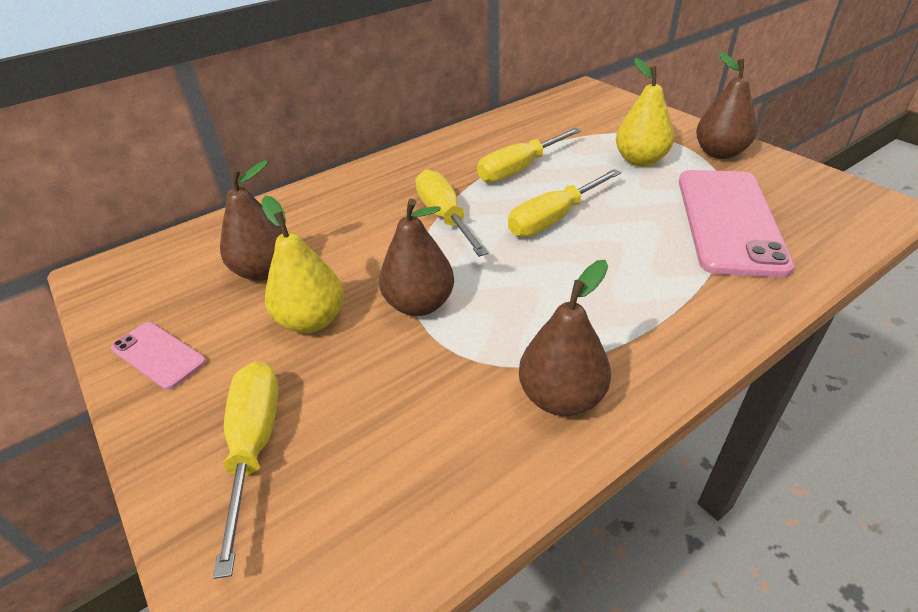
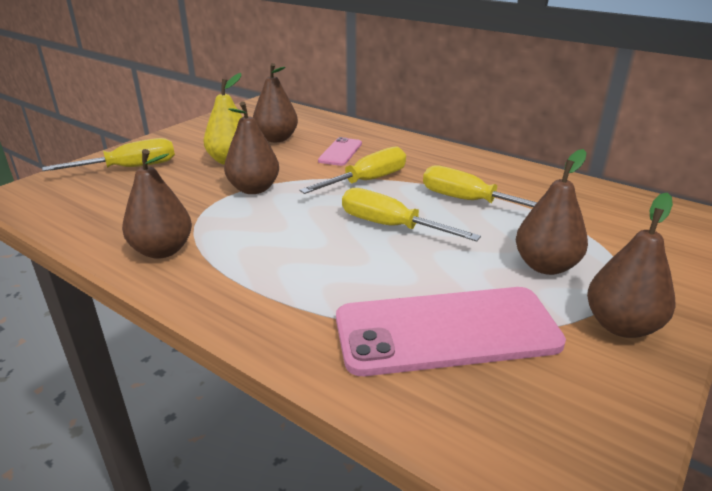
camera: 70 degrees right, 10 degrees down
(158, 355) = (197, 132): pink phone -> pink phone (340, 152)
(640, 160) = (545, 266): yellow pear -> brown pear

